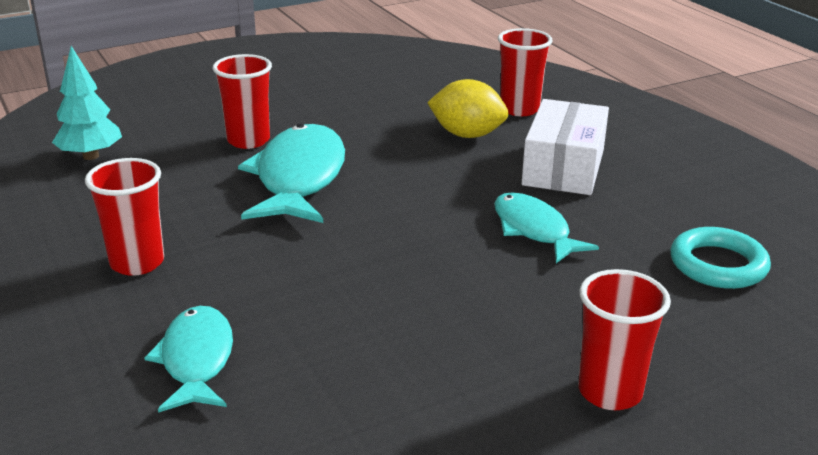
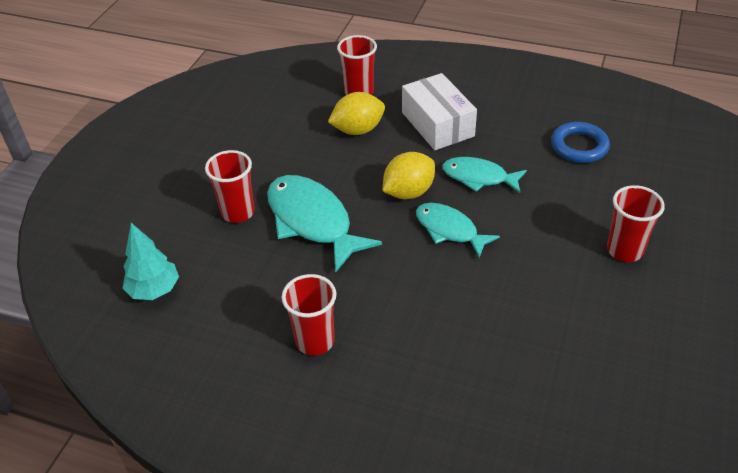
camera: 40 degrees left, 15 degrees up
(196, 360) = (440, 372): turquoise fish -> turquoise fish (449, 230)
(432, 203) = (408, 192): none -> yellow lemon
(718, 265) = (579, 146): turquoise ring -> blue ring

